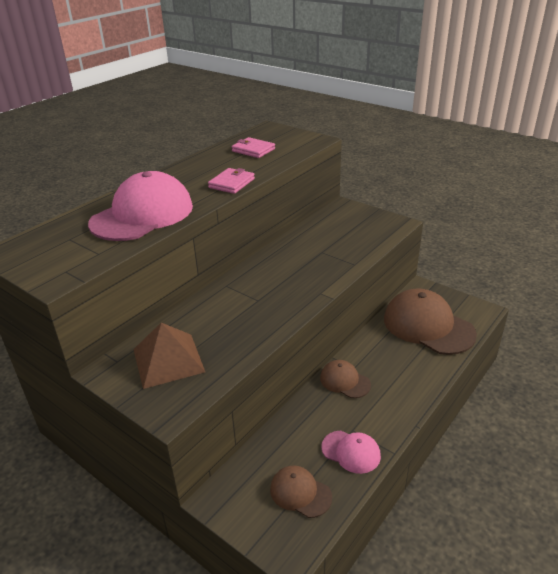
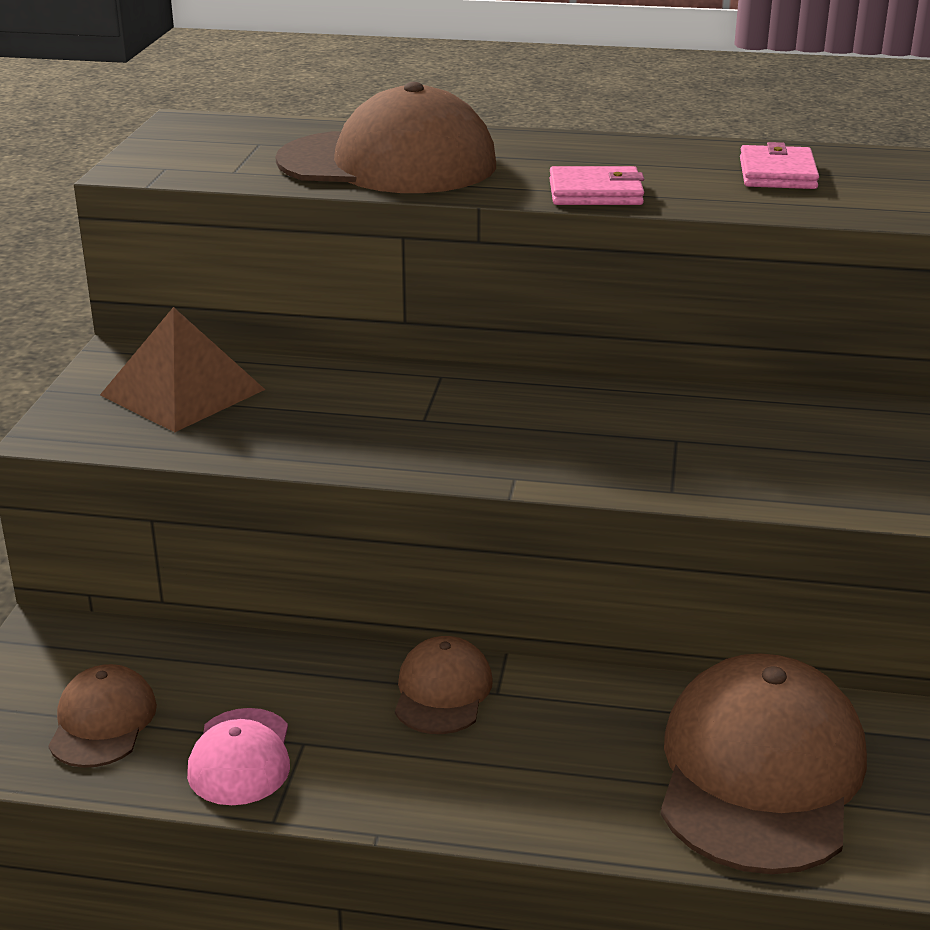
camera: 60 degrees right, 5 degrees down
(142, 214) = (388, 163): pink cap -> brown cap

